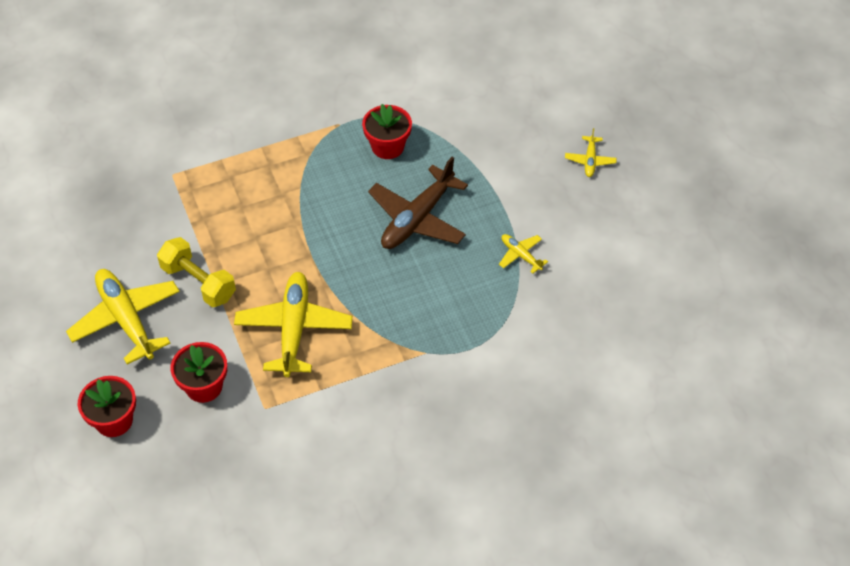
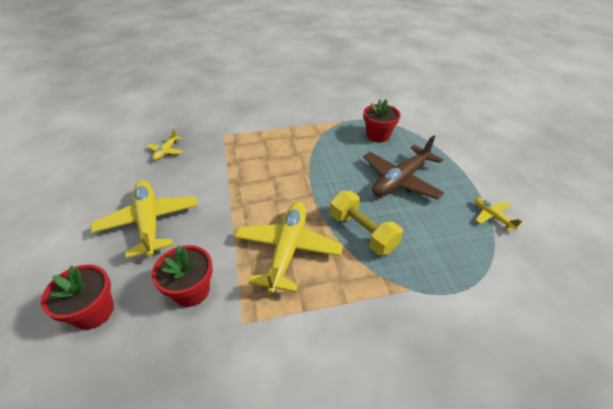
camera: 10 degrees right, 10 degrees down
(198, 282) = (218, 202): yellow dumbbell -> yellow dumbbell (362, 232)
(590, 160) = (535, 159): yellow plane -> yellow plane (166, 151)

